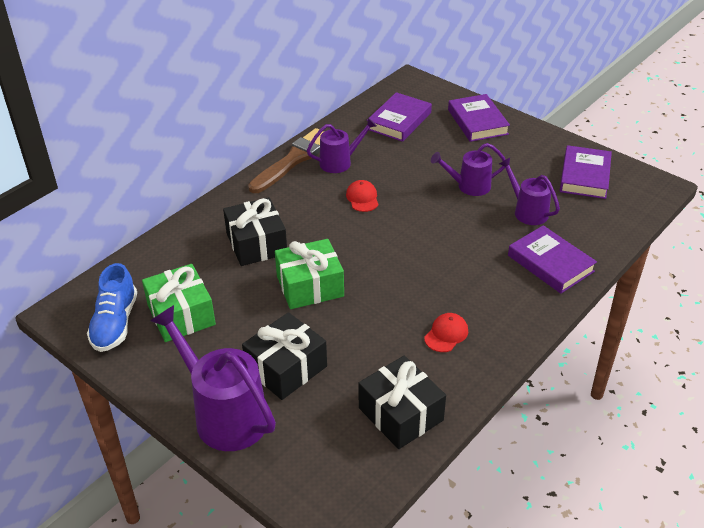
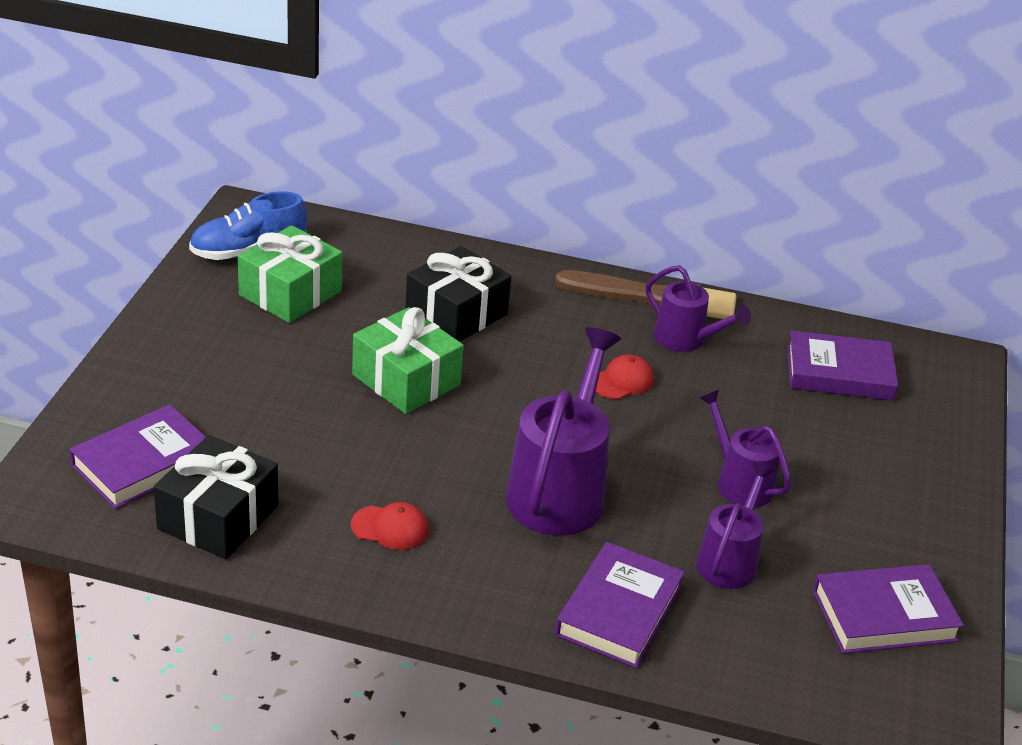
camera: 60 degrees right, 5 degrees down
(224, 414) = (149, 371): purple watering can -> purple watering can (559, 489)
(286, 368) = (247, 399): black gift -> none
(477, 122) = (919, 457): purple book -> purple book (143, 463)

